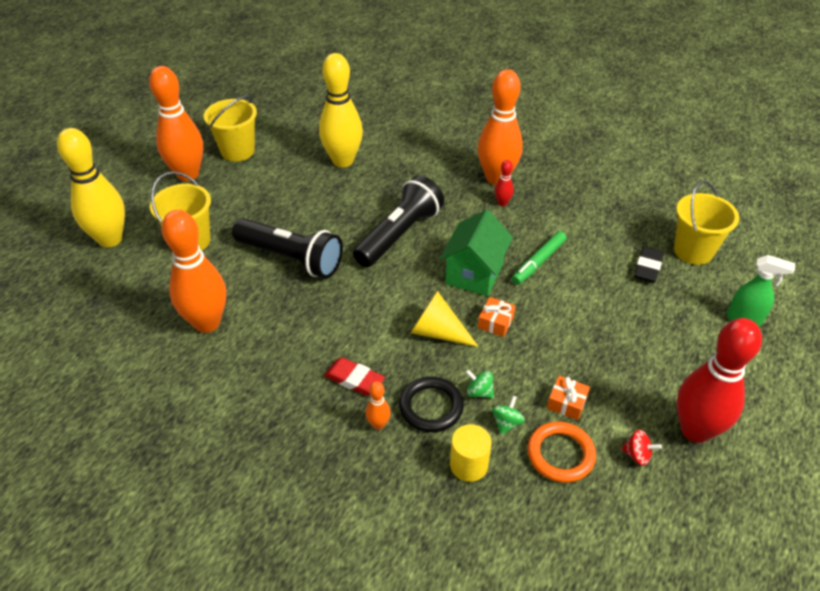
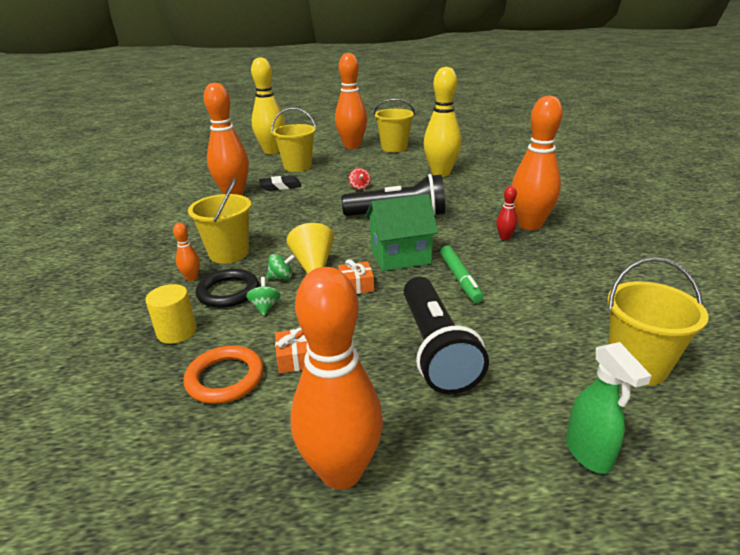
camera: 55 degrees right, 15 degrees down
(291, 258) = (321, 194): black flashlight -> black flashlight (435, 348)
(354, 380) = (229, 253): red eraser -> yellow bucket
(506, 423) = (240, 333): green spinning top -> green spinning top (281, 277)
(538, 262) = (460, 279): green marker -> green marker turned 105 degrees counterclockwise
(637, 455) = (263, 433): red spinning top -> red spinning top (359, 187)
(647, 267) = (554, 342): black eraser -> black eraser (280, 186)
(695, 430) = (341, 471): red bowling pin -> orange bowling pin

